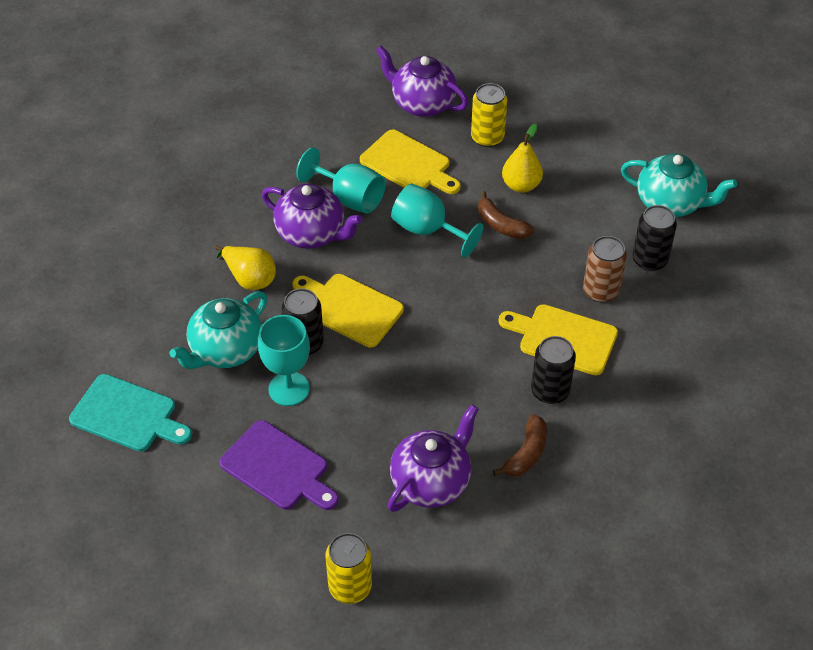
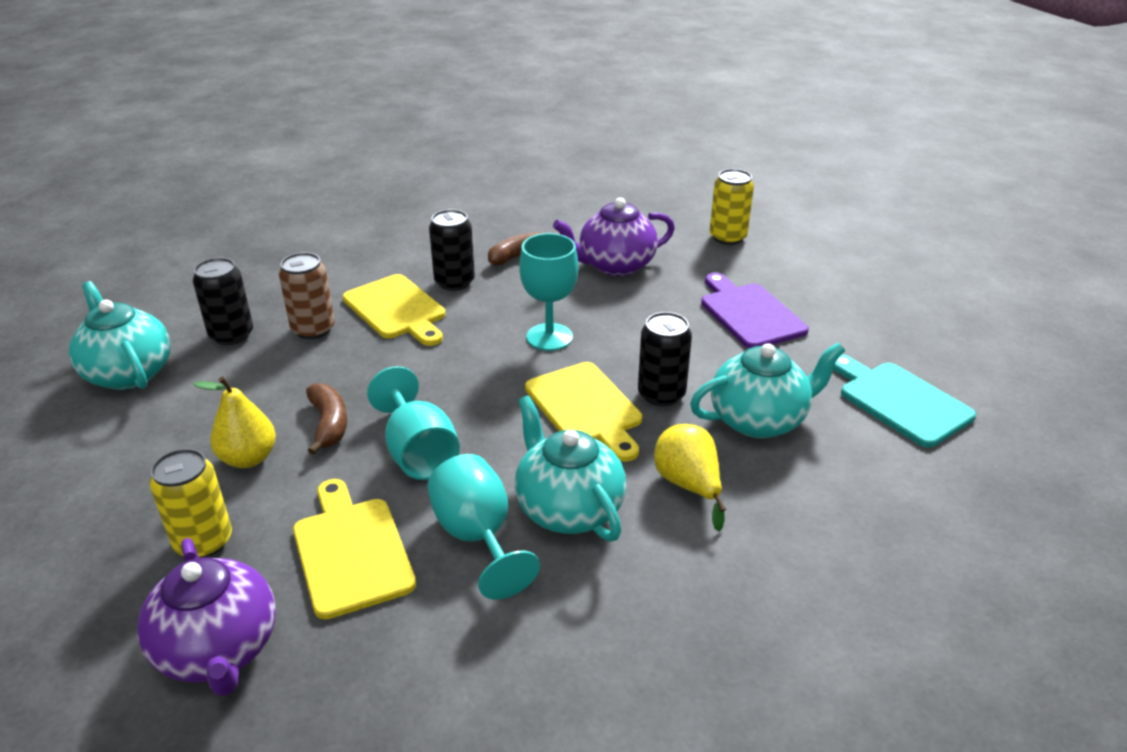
camera: 150 degrees left, 15 degrees down
(289, 389) = (704, 363): turquoise goblet -> turquoise goblet (549, 337)
(312, 234) = (568, 509): purple teapot -> turquoise teapot

